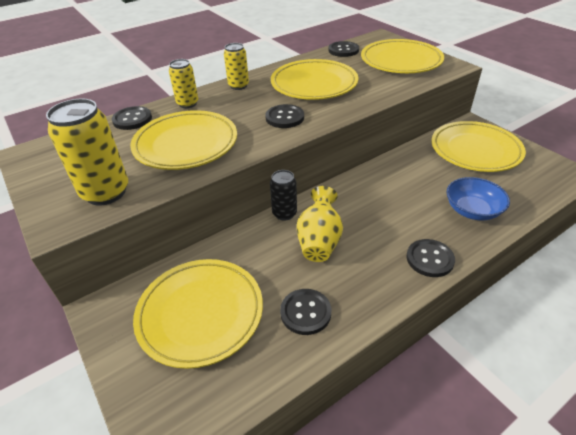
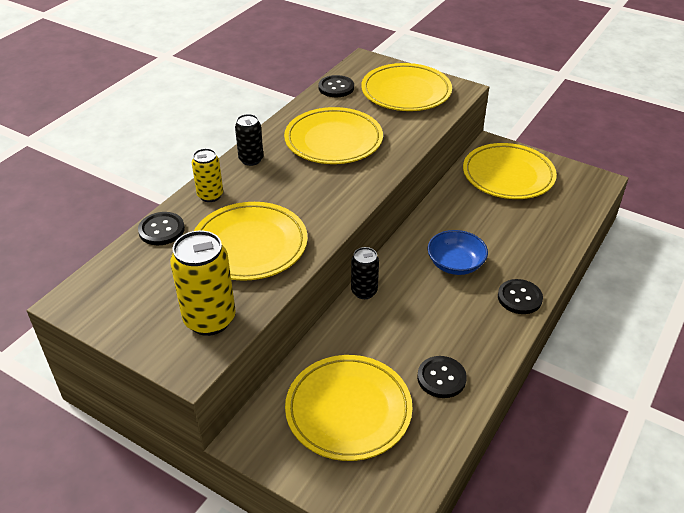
camera: 25 degrees left, 0 degrees up
(238, 86) = (251, 160): yellow can -> black can
(285, 117) = (331, 189): black button -> none
(319, 241) = (414, 310): yellow vase -> none
(472, 210) = (533, 240): blue bowl -> blue bowl (455, 264)

